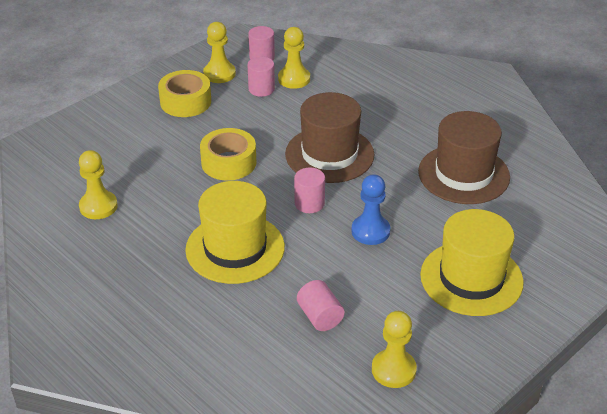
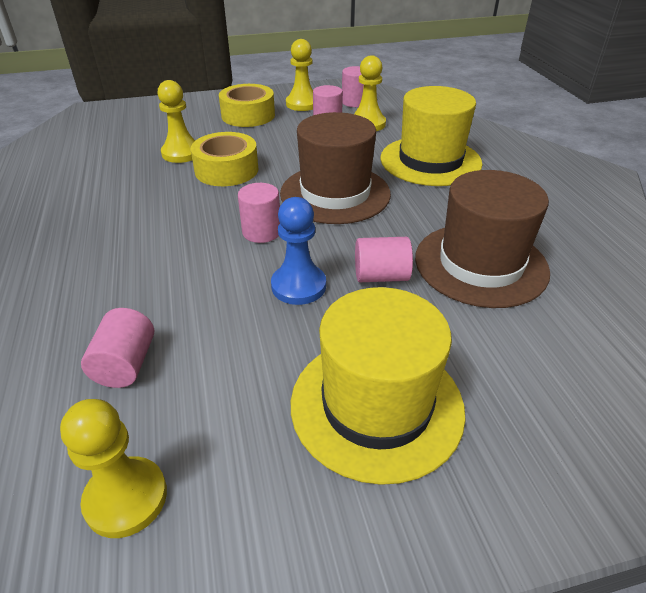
camera: 30 degrees right, 0 degrees up
(98, 206) = (70, 168): yellow pawn -> yellow pawn (181, 153)
(235, 248) = (134, 247): yellow hat -> yellow hat (430, 161)
(413, 205) = (381, 276): none -> pink cylinder

